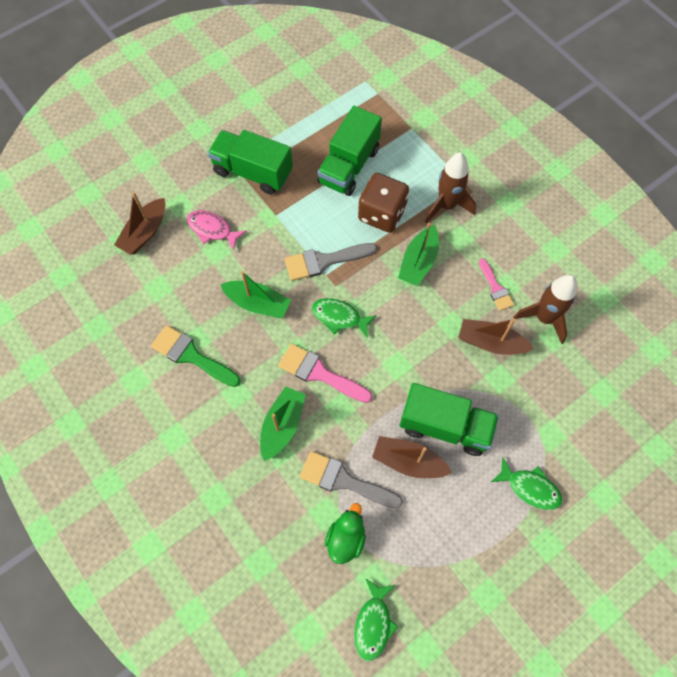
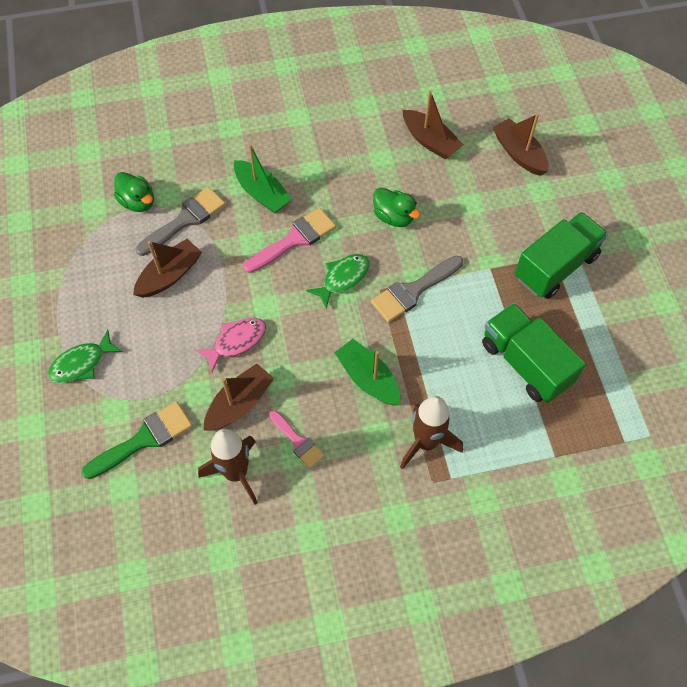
camera: 115 degrees right, 5 degrees down
(159, 307) = (430, 141): none -> brown boat
(191, 356) = (367, 150): green brush -> green brush (144, 439)
(212, 229) = (497, 208): pink fish -> pink fish (236, 342)
(257, 303) = (394, 217): green boat -> green duck
(324, 261) = (413, 290): grey brush -> grey brush turned 135 degrees counterclockwise
(373, 623) = (62, 195): green fish -> none
(382, 214) = (446, 369): brown dice -> none
(445, 426) = (182, 320): green truck -> none
(495, 288) = (297, 441): pink brush -> pink brush turned 135 degrees counterclockwise

